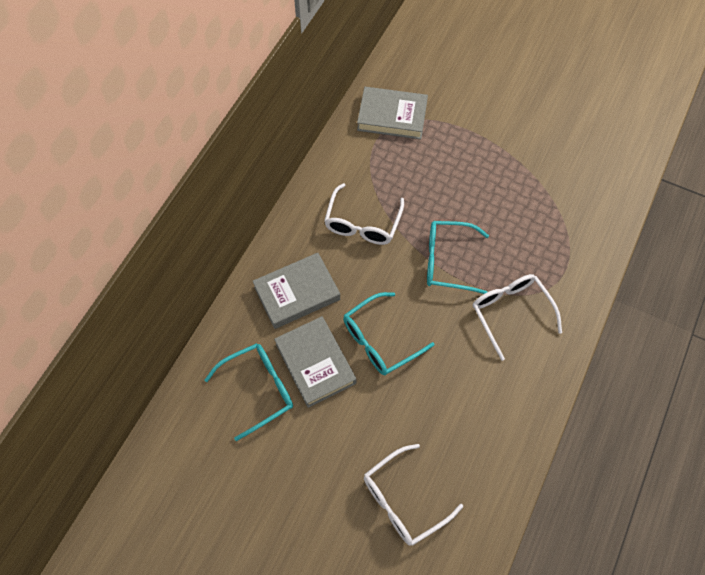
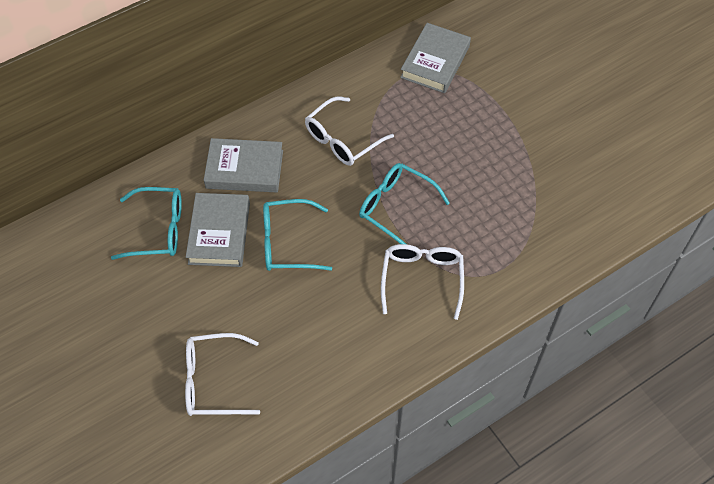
camera: 30 degrees right, 5 degrees down
(392, 116) = (435, 62): grey book -> grey book turned 75 degrees clockwise

